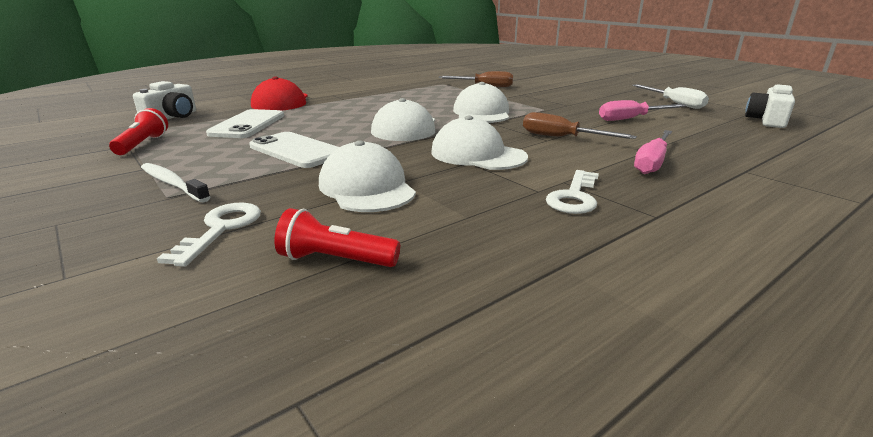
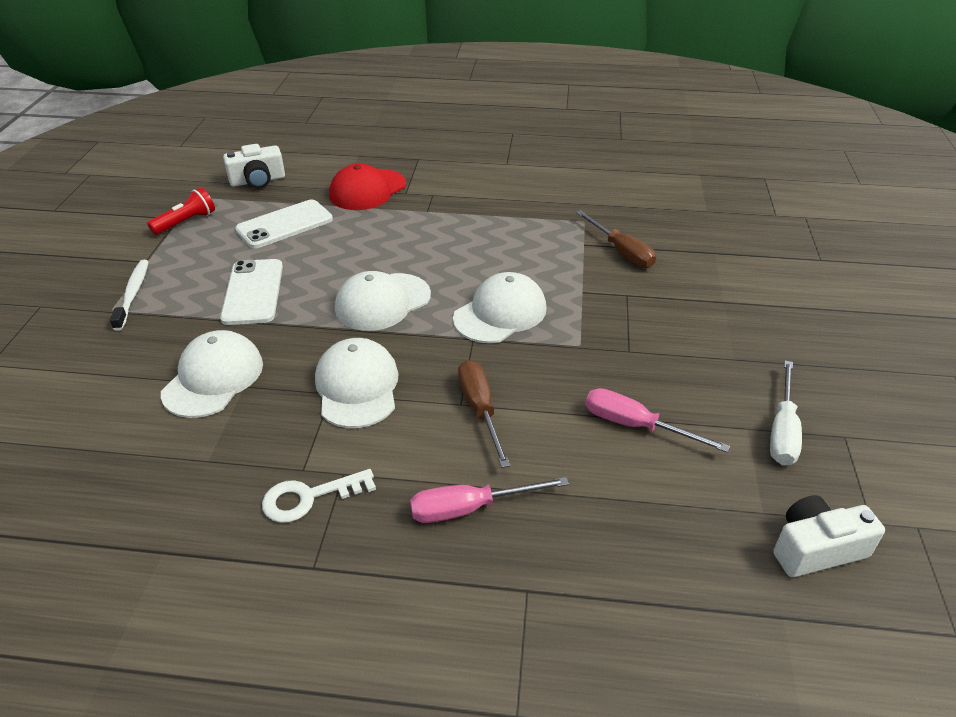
camera: 45 degrees right, 15 degrees up
(221, 229) = (86, 368): white key -> none
(335, 260) = (85, 444): red flashlight -> none

